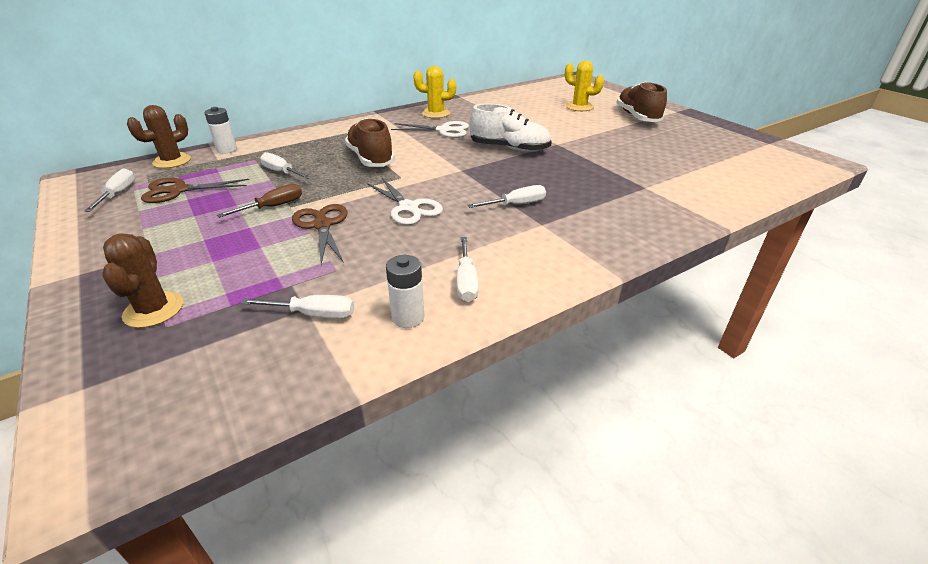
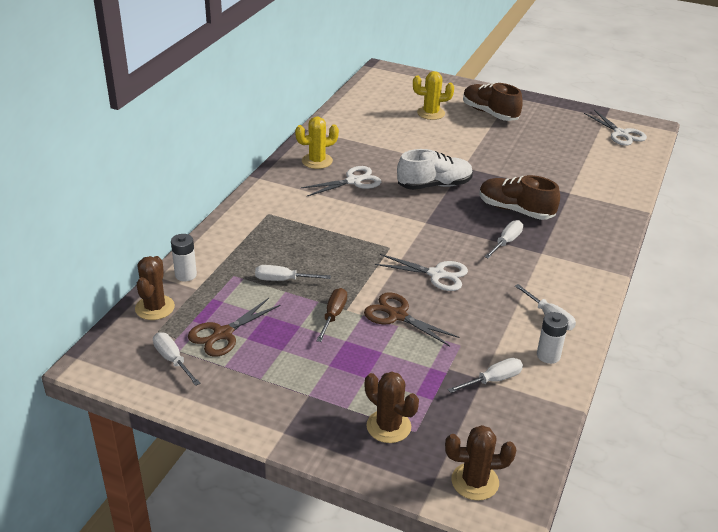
camera: 35 degrees left, 0 degrees up
(121, 409) = (475, 481): none -> brown cactus
(371, 159) = (337, 237): brown shoe -> brown shoe (515, 210)
(773, 158) = (621, 134): none -> white scissors

